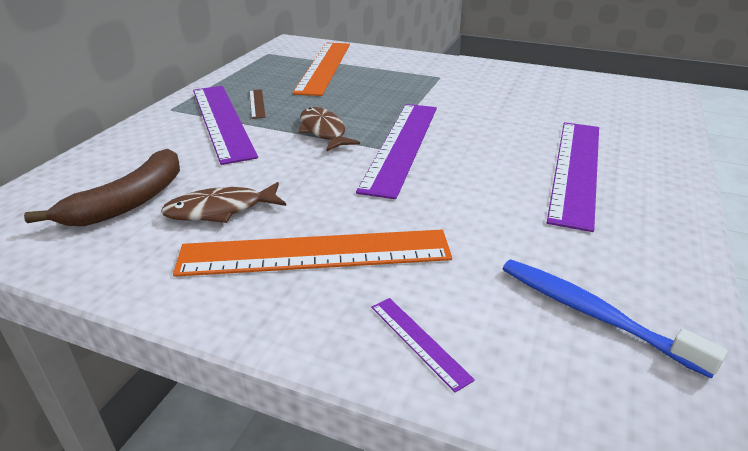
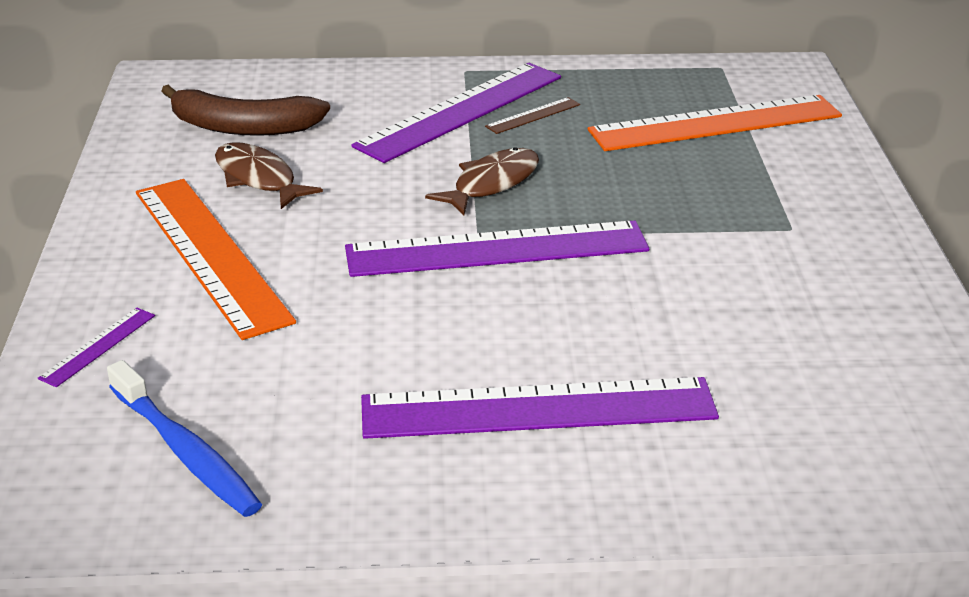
camera: 65 degrees right, 0 degrees up
(593, 314) = (186, 451): blue toothbrush -> blue toothbrush turned 120 degrees clockwise

